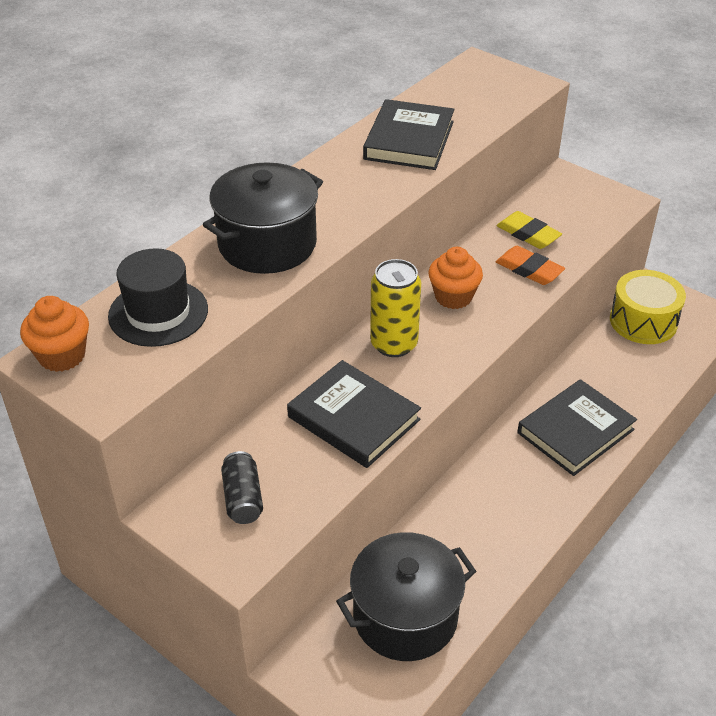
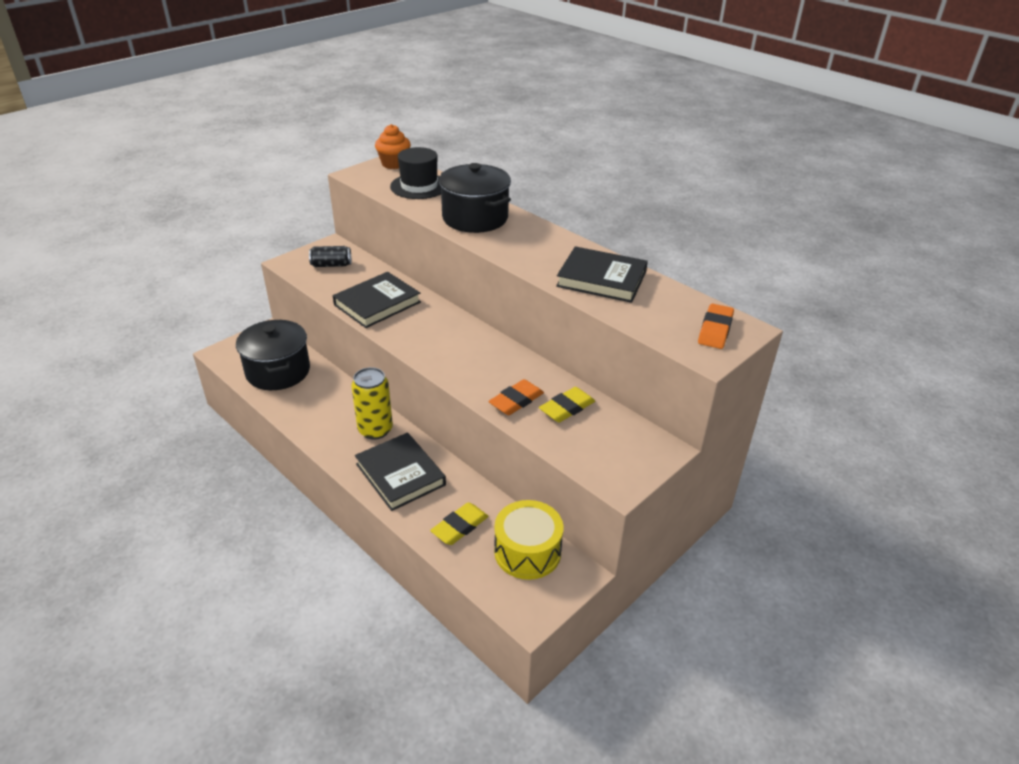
camera: 95 degrees right, 5 degrees down
(394, 344) = (442, 324): yellow can -> yellow can (375, 430)
(453, 297) = (488, 356): orange cupcake -> none
(486, 78) = (715, 330): none -> orange eraser
(632, 372) = (459, 526): none -> yellow eraser

